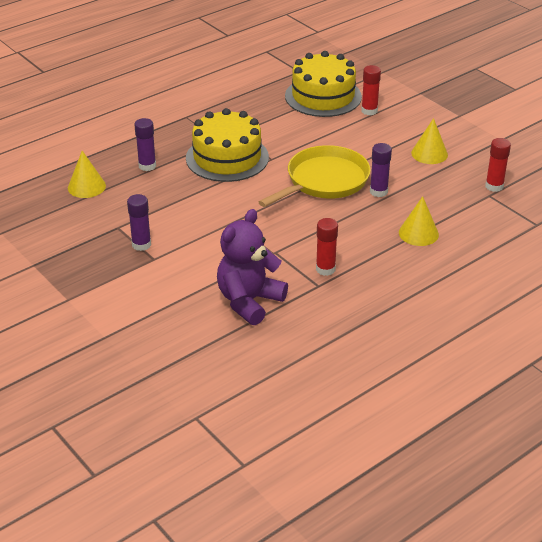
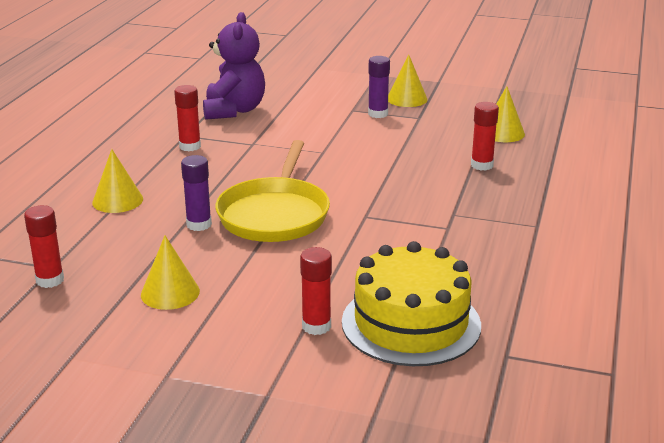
camera: 145 degrees right, 10 degrees down
(93, 253) = (407, 99): none -> yellow cone
(147, 166) = (482, 165): purple glue stick -> red glue stick
(227, 158) = (415, 200): yellow cake -> none

